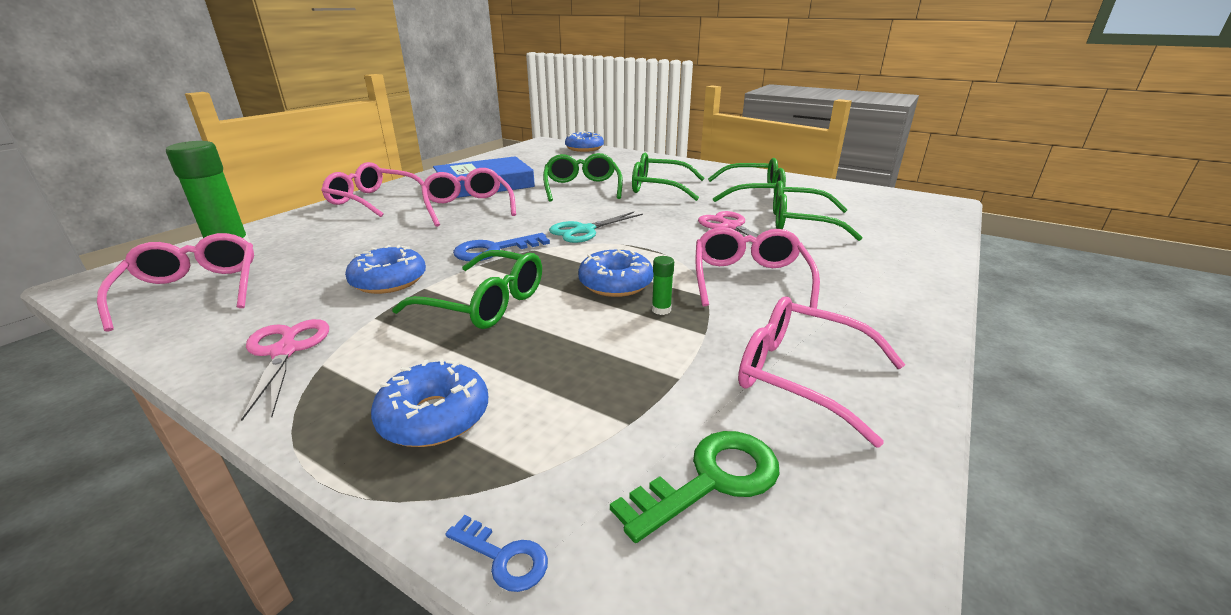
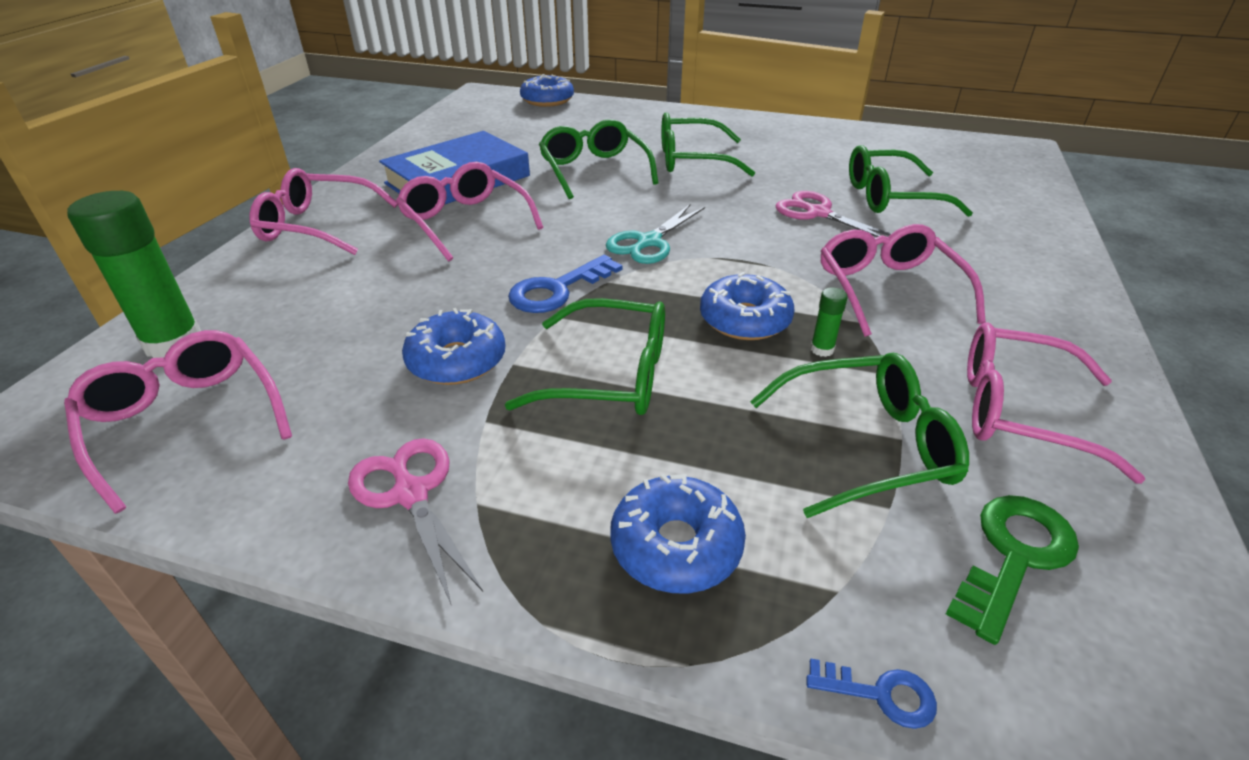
camera: 15 degrees left, 10 degrees up
(753, 192) = (809, 155): green glasses -> green glasses (867, 445)

